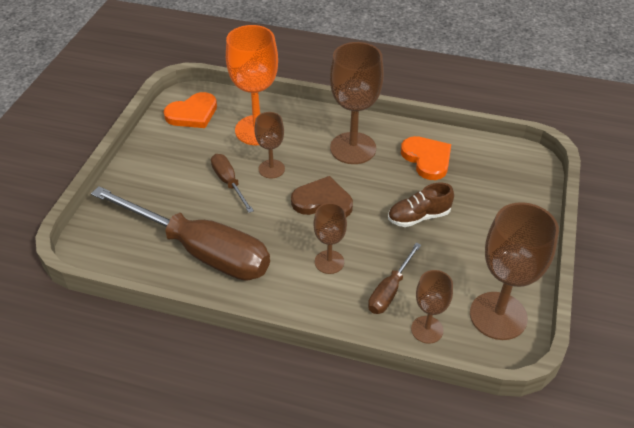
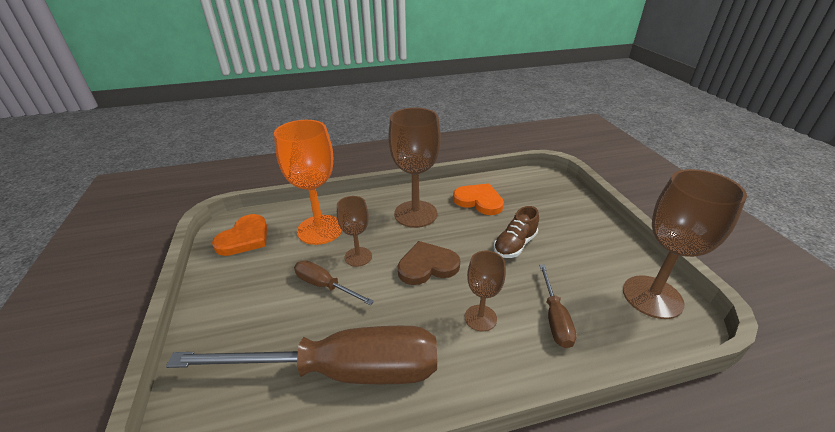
camera: 30 degrees left, 10 degrees down
(427, 329) = (619, 339): brown goblet -> none

